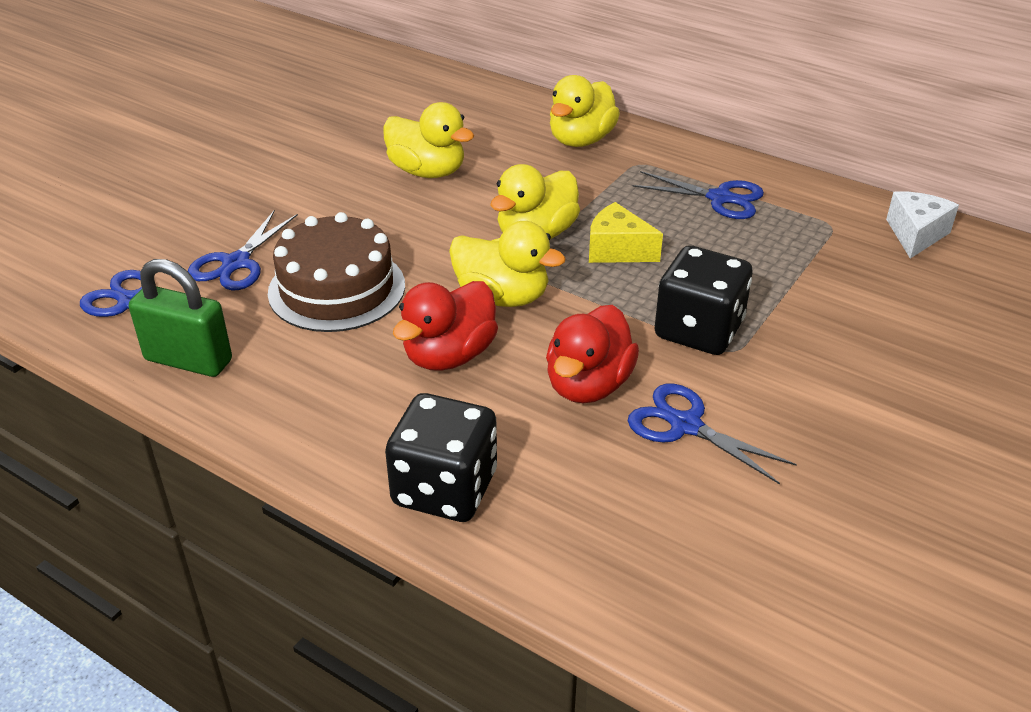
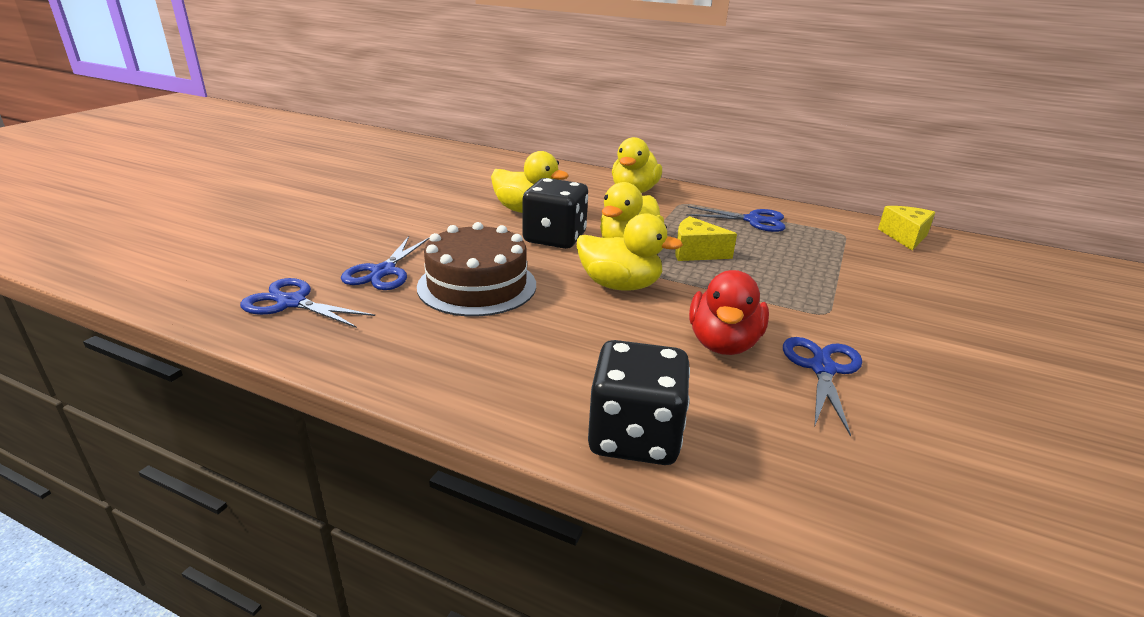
camera: 10 degrees left, 10 degrees down
(188, 360) = (352, 344): green padlock -> none
(449, 355) = (593, 328): red duck -> none
(685, 425) = (822, 369): blue scissors -> blue scissors turned 75 degrees clockwise
(698, 330) = (789, 301): black dice -> black dice (554, 238)
(916, 235) = (905, 237): white cheese -> yellow cheese

